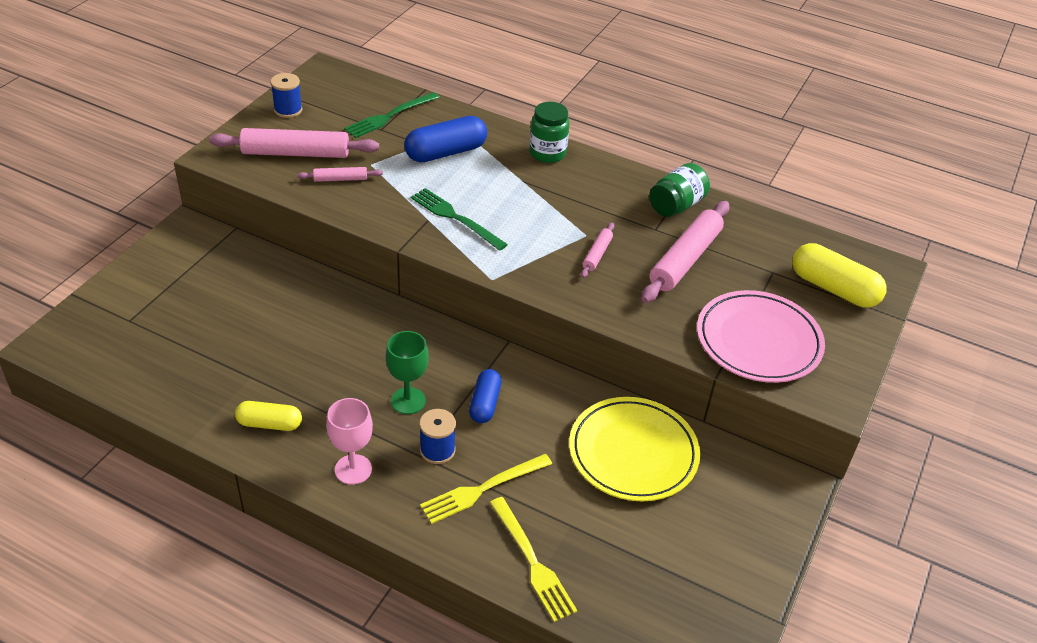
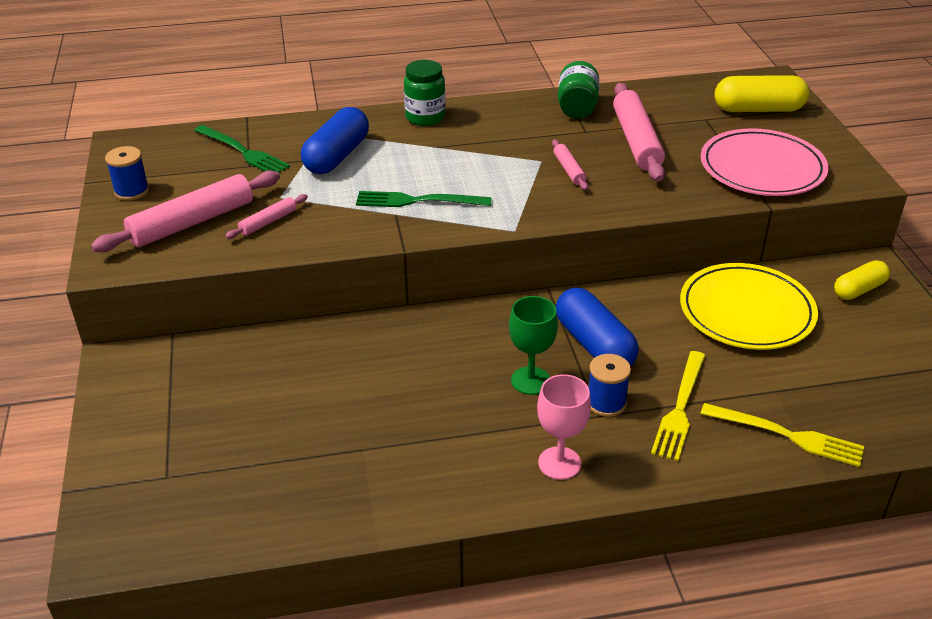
camera: 35 degrees left, 5 degrees down
(270, 423) = (435, 475): yellow capsule -> yellow capsule (859, 289)
(389, 116) = (243, 152): green fork -> green fork turned 60 degrees counterclockwise
(485, 403) = (594, 344): blue capsule -> blue capsule, size x1.59

